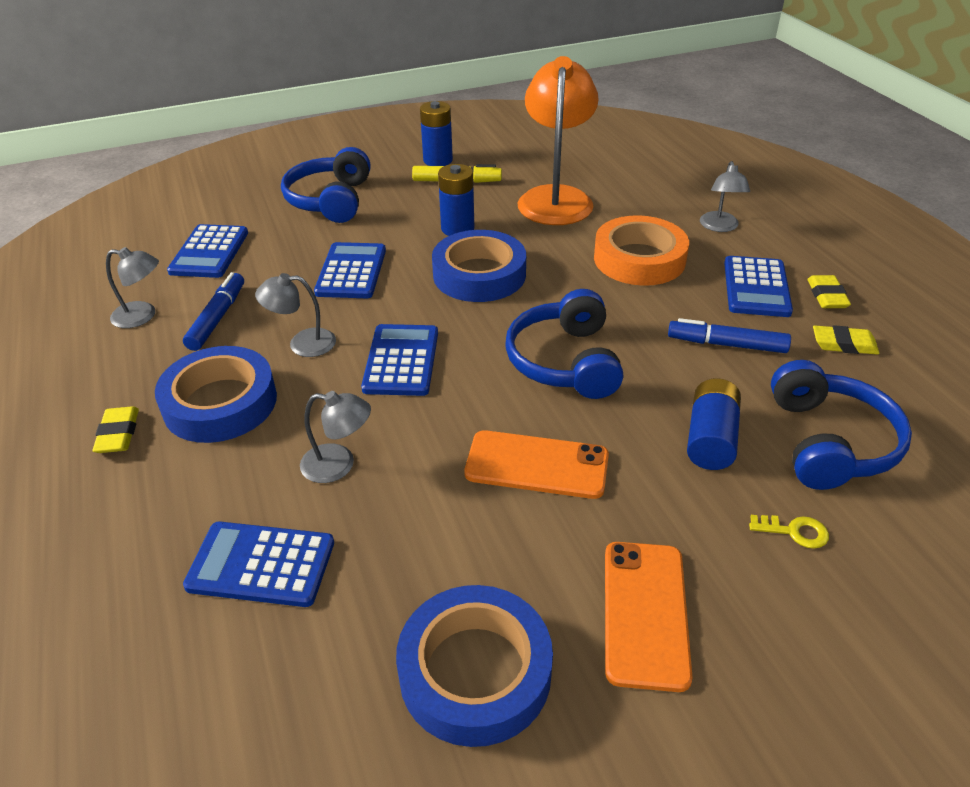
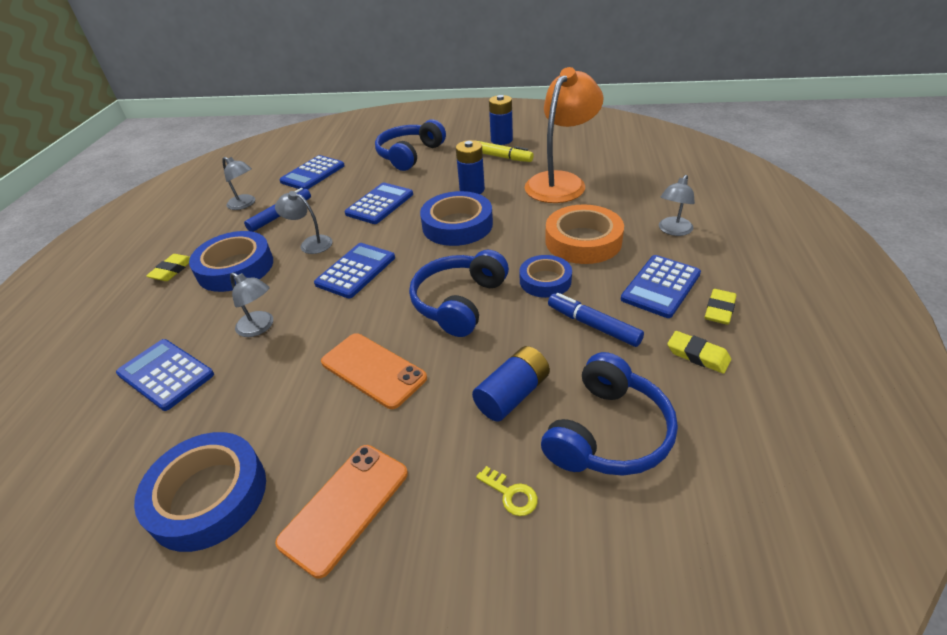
camera: 30 degrees right, 0 degrees up
(637, 312) = (545, 280): none -> blue tape

